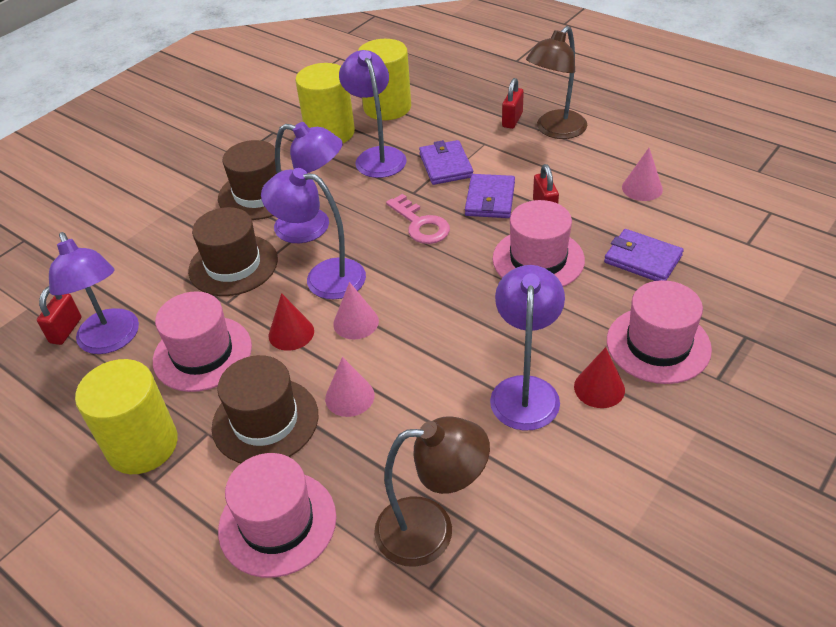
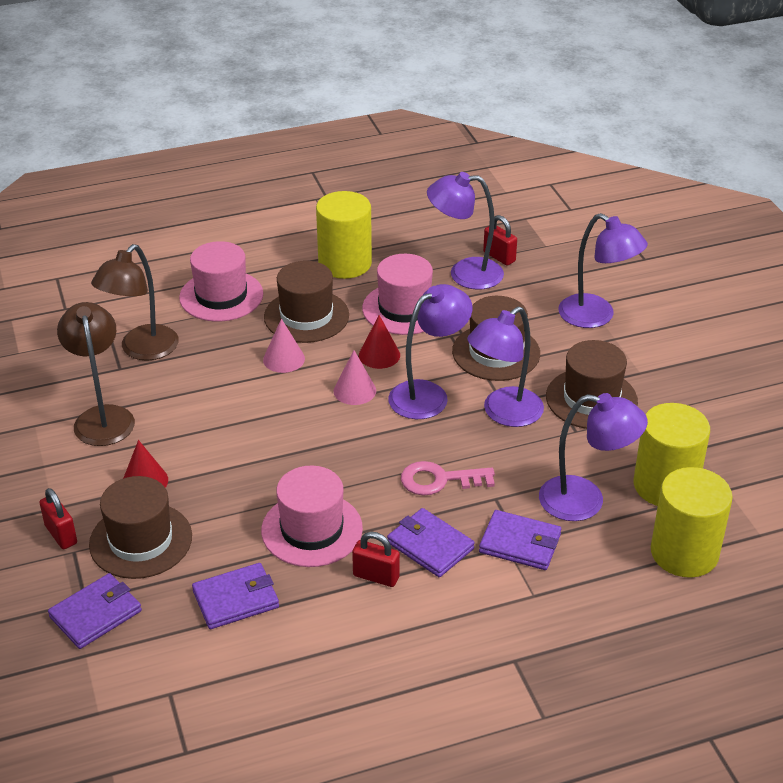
camera: 120 degrees right, 5 degrees down
(512, 120) = (561, 646): red padlock -> red padlock (61, 535)
(525, 390) = (189, 443): purple lamp -> purple lamp (596, 316)
(555, 130) = (504, 671): brown lamp -> brown lamp (102, 417)
(642, 188) = (329, 673): pink cone -> none
(658, 345) = (141, 540): pink hat -> brown hat
(747, 321) = (96, 614): none -> purple wallet

